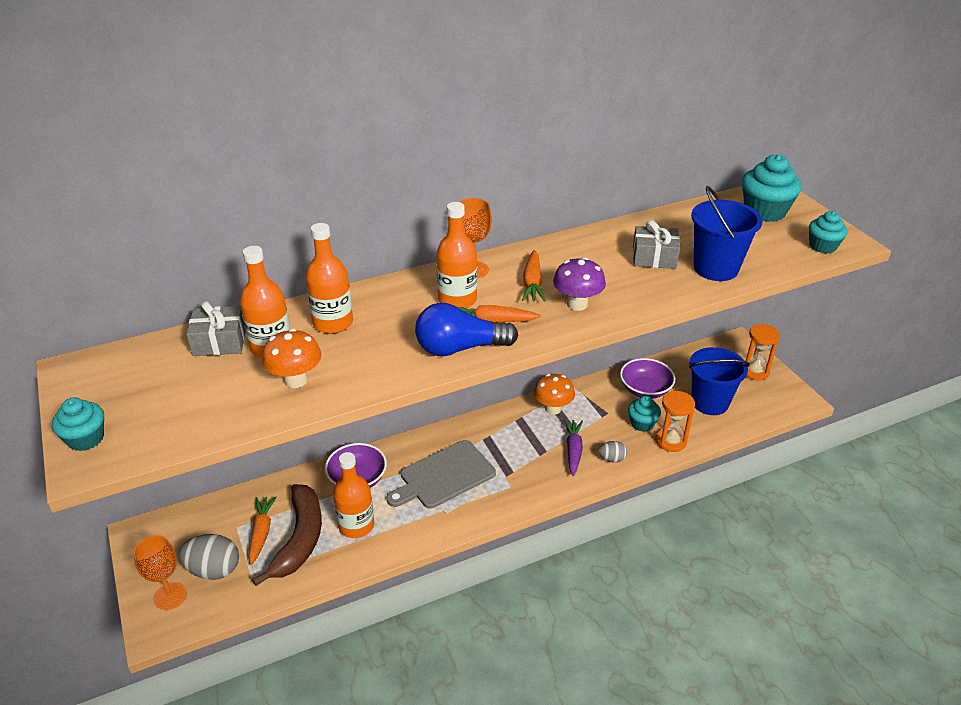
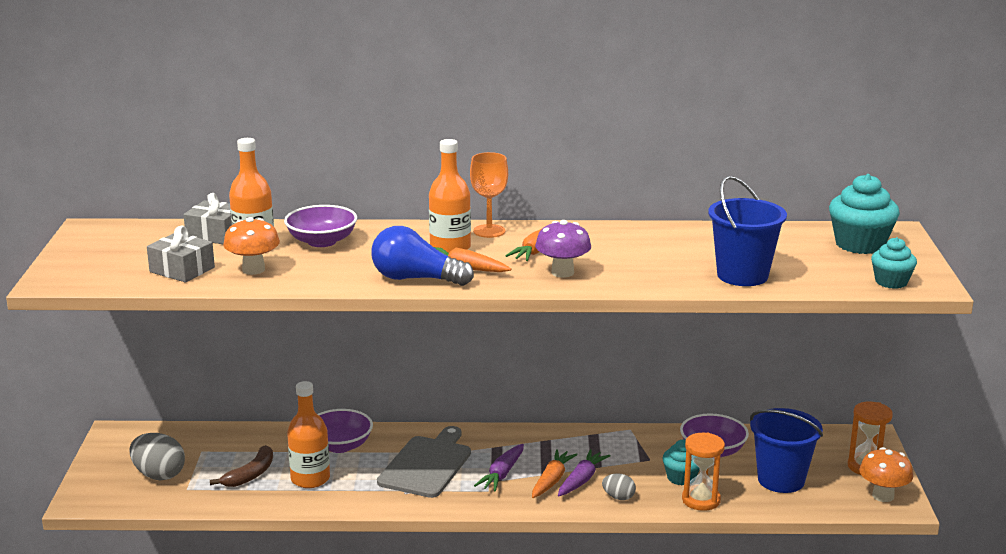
camera: 25 degrees right, 15 degrees down
(86, 439) = (62, 269): turquoise cupcake -> none
(170, 596) = (109, 482): orange goblet -> none
(261, 533) = (220, 461): orange carrot -> orange carrot (552, 480)
(300, 539) = (250, 474): brown banana -> brown banana, size x0.61
(333, 323) = (322, 241): orange bottle -> purple bowl
(444, 476) = (427, 465): grey cutting board -> grey cutting board turned 120 degrees clockwise
(510, 465) = (502, 474): none -> purple carrot
(553, 408) = (590, 441): orange mushroom -> orange mushroom (883, 496)
(654, 257) = (685, 256): grey gift -> grey gift (182, 270)

